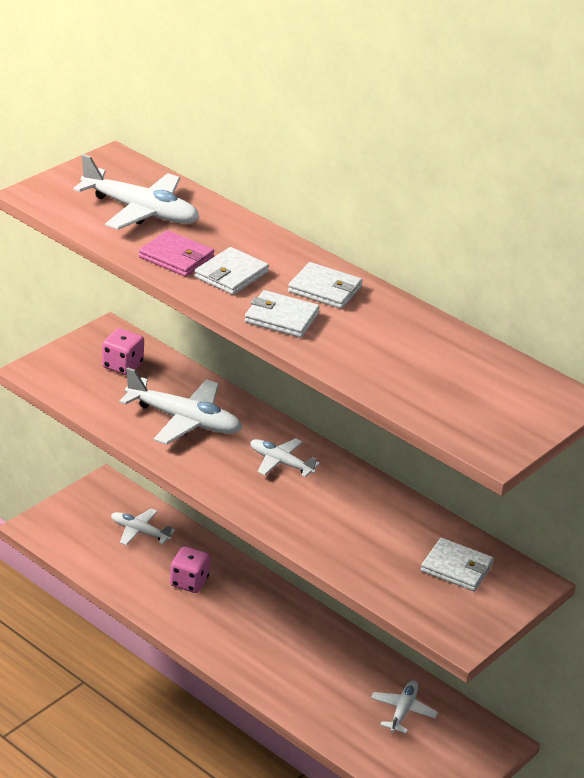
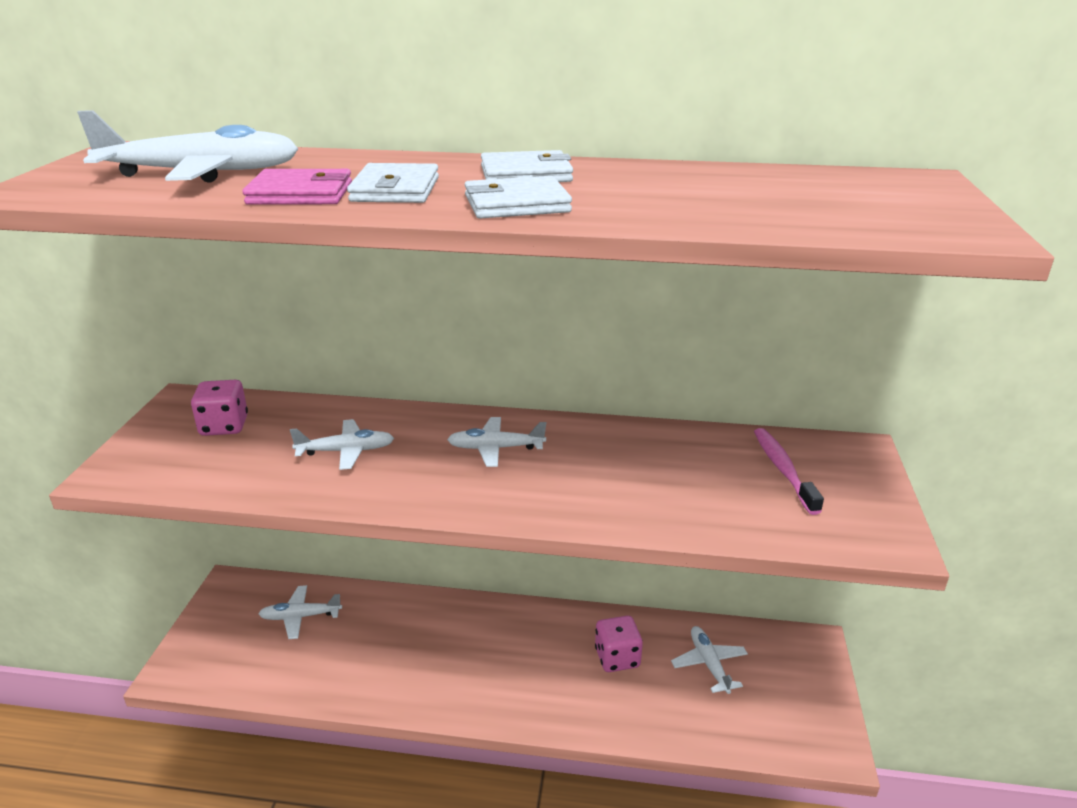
camera: 30 degrees left, 5 degrees down
(183, 420) = (345, 451): white plane -> white plane, size x0.58
(189, 582) = (392, 643): pink dice -> pink dice (617, 658)
(456, 568) = (783, 470): white wallet -> pink toothbrush

